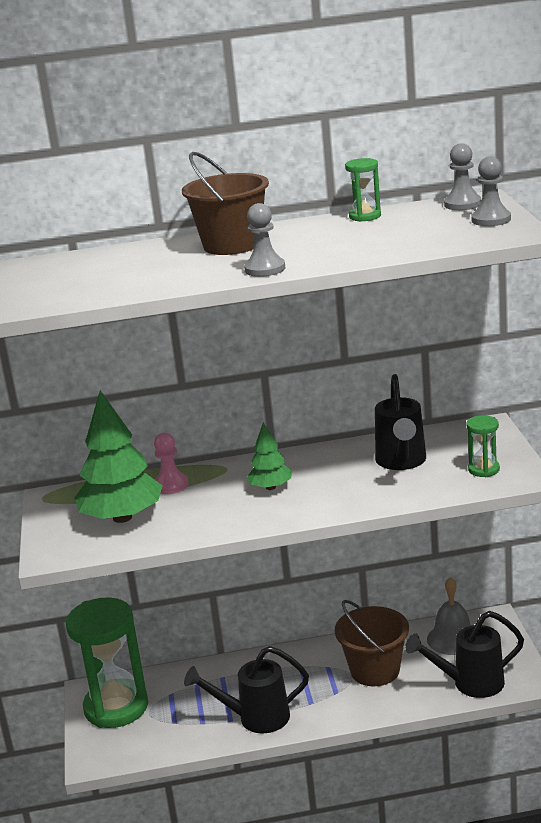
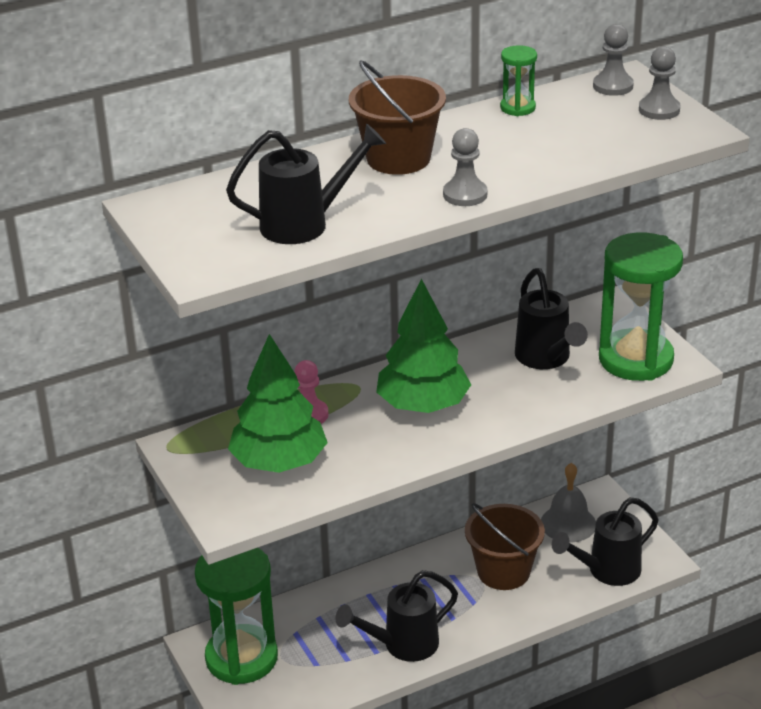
camera: 20 degrees left, 10 degrees up
(114, 283) = (305, 224): none -> black watering can
(270, 487) = (423, 405): green tree -> green tree, size x1.89
(483, 469) = (635, 359): green hourglass -> green hourglass, size x2.27

